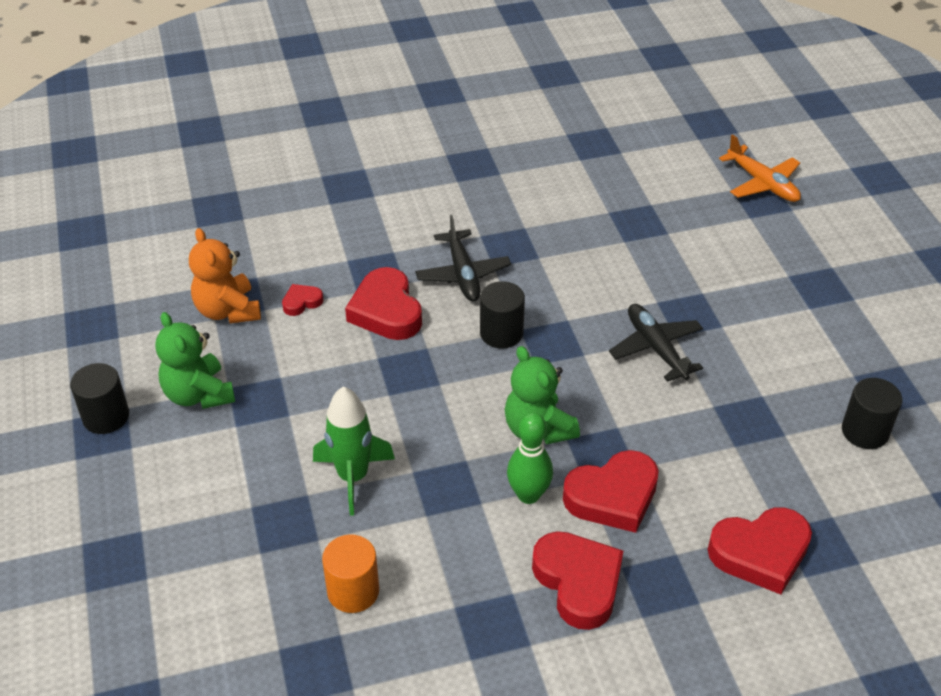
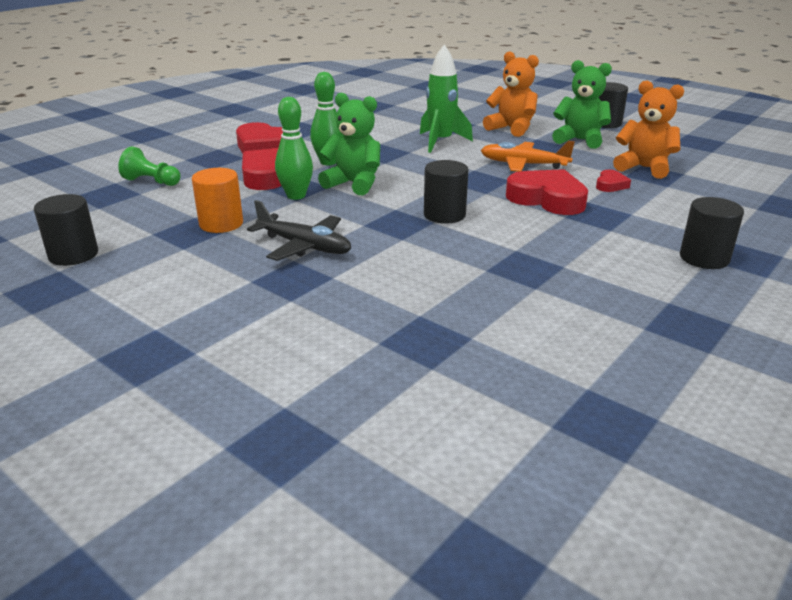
camera: 145 degrees right, 15 degrees down
(229, 466) = (511, 129): none -> orange teddy bear
(353, 591) = (384, 120): orange cylinder -> orange cylinder (221, 224)
(376, 197) = (704, 258): none -> black cylinder
(463, 274) = (531, 236): black plane -> none
(613, 435) = (296, 196): none -> green bowling pin
(760, 553) = (151, 181): red heart -> green pawn
(762, 183) = (295, 473): orange plane -> orange plane (523, 164)

